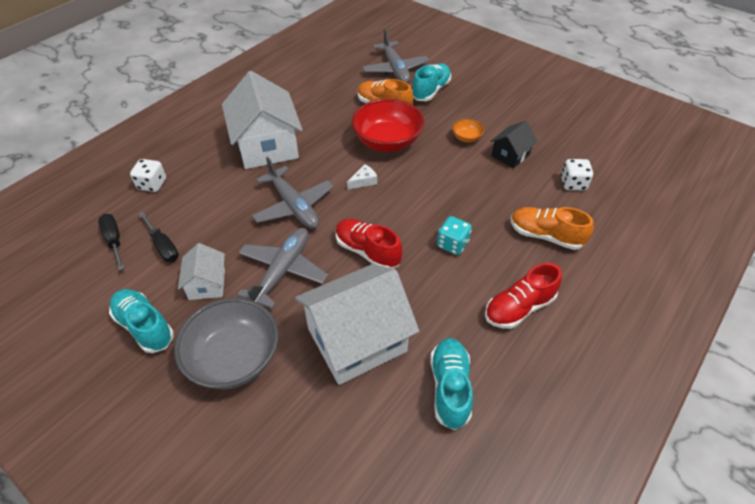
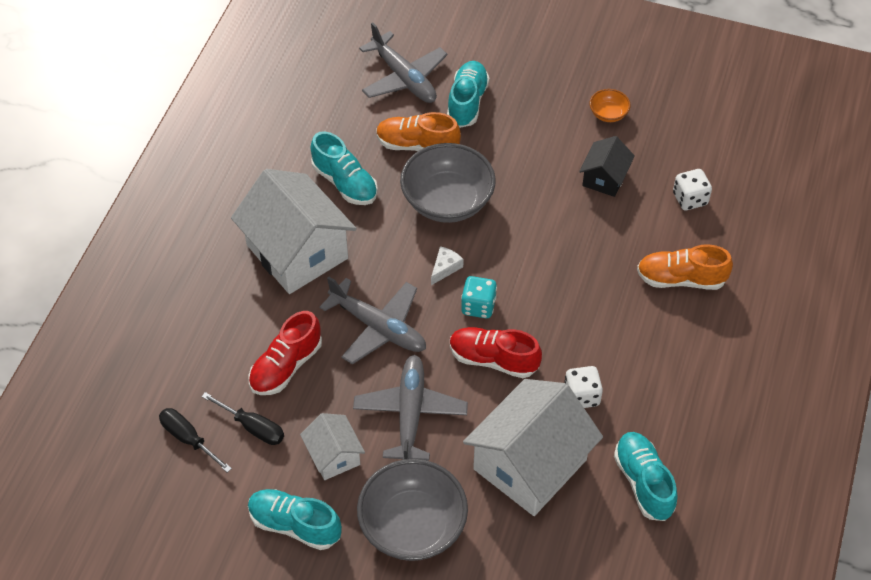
camera: 20 degrees left, 5 degrees up
(152, 184) = (184, 351): white dice -> white dice (581, 396)
(323, 115) = (345, 183): none -> turquoise shoe
(387, 142) = (447, 201): red bowl -> grey bowl
(452, 244) = (583, 321): turquoise dice -> turquoise dice (478, 306)
(466, 138) = (542, 167): orange bowl -> orange bowl (608, 114)
(519, 308) = (681, 375): red shoe -> red shoe (286, 366)

